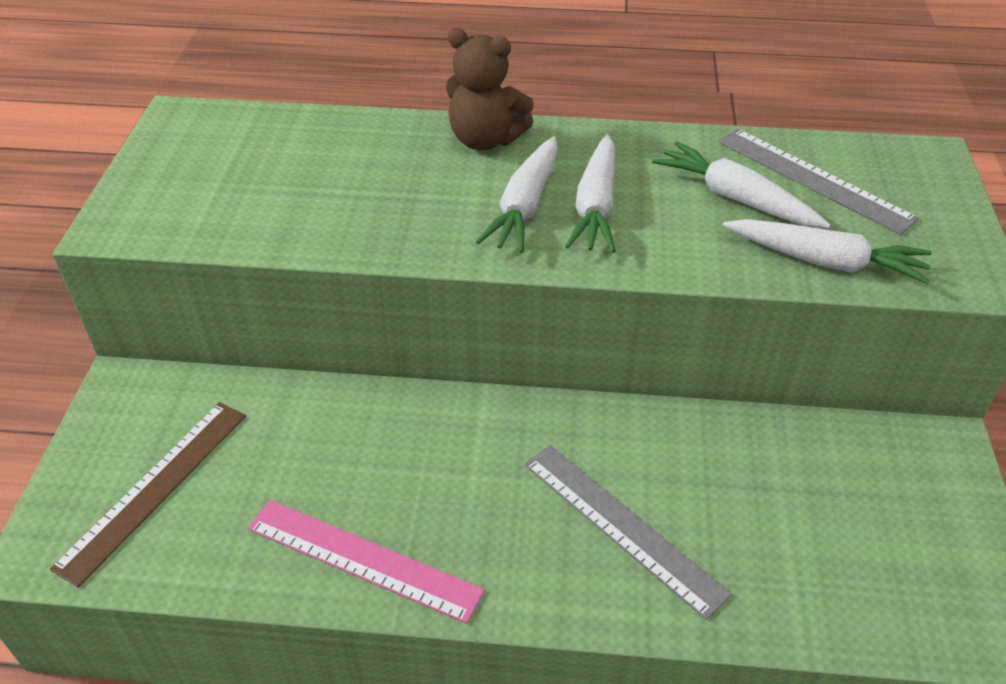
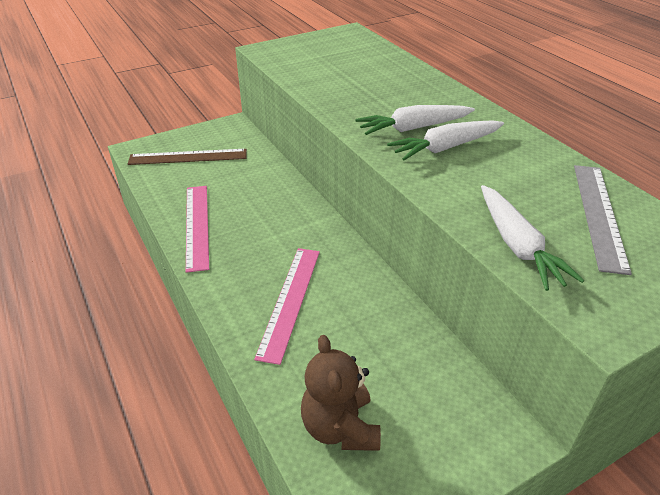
camera: 55 degrees right, 5 degrees down
(485, 140) = (449, 98): brown teddy bear -> brown teddy bear (340, 427)
(622, 526) = (290, 301): grey ruler -> pink ruler
(735, 198) = (527, 191): white carrot -> none

